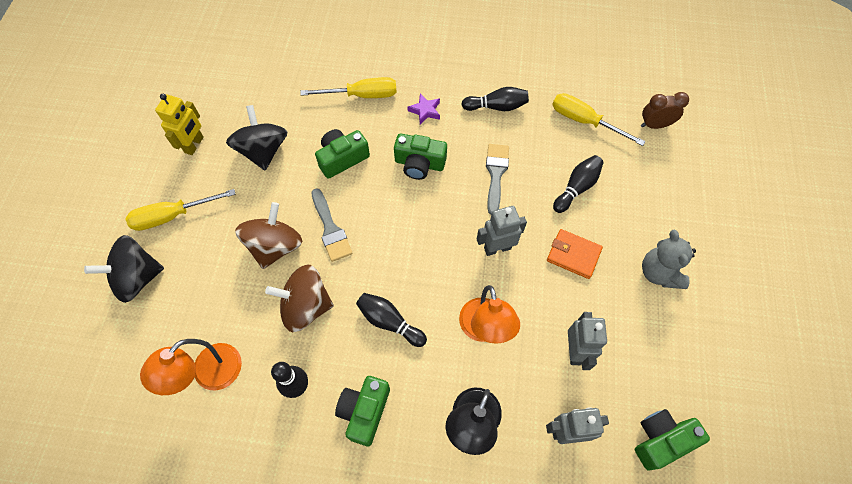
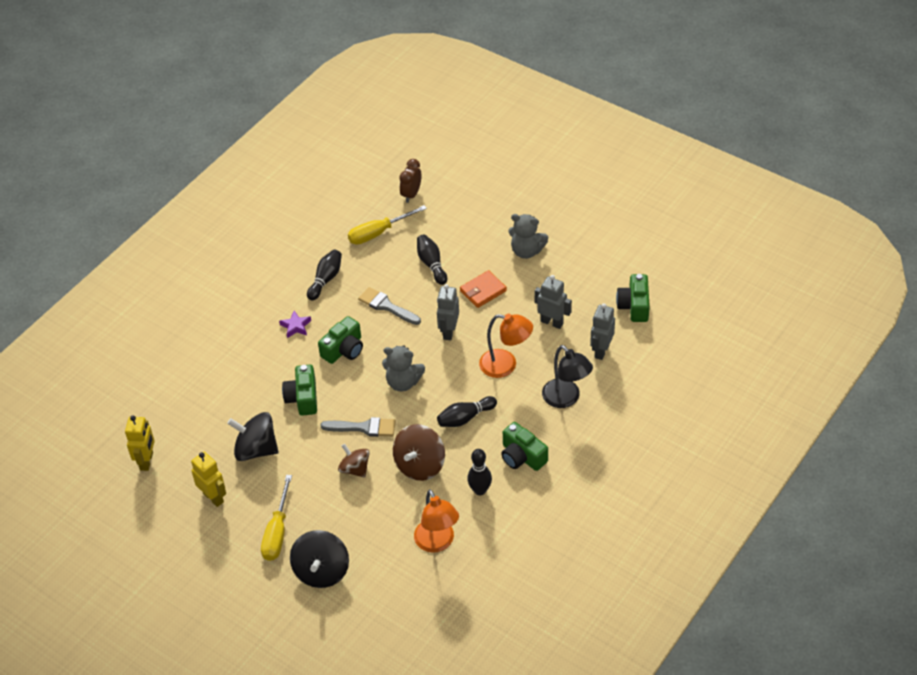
camera: 60 degrees left, 15 degrees down
(215, 77) = (147, 461): none -> yellow robot
(275, 246) = (355, 469): brown spinning top -> brown spinning top, size x0.65
(362, 95) = (248, 362): yellow screwdriver -> none
(406, 237) = (403, 382): none -> grey teddy bear

